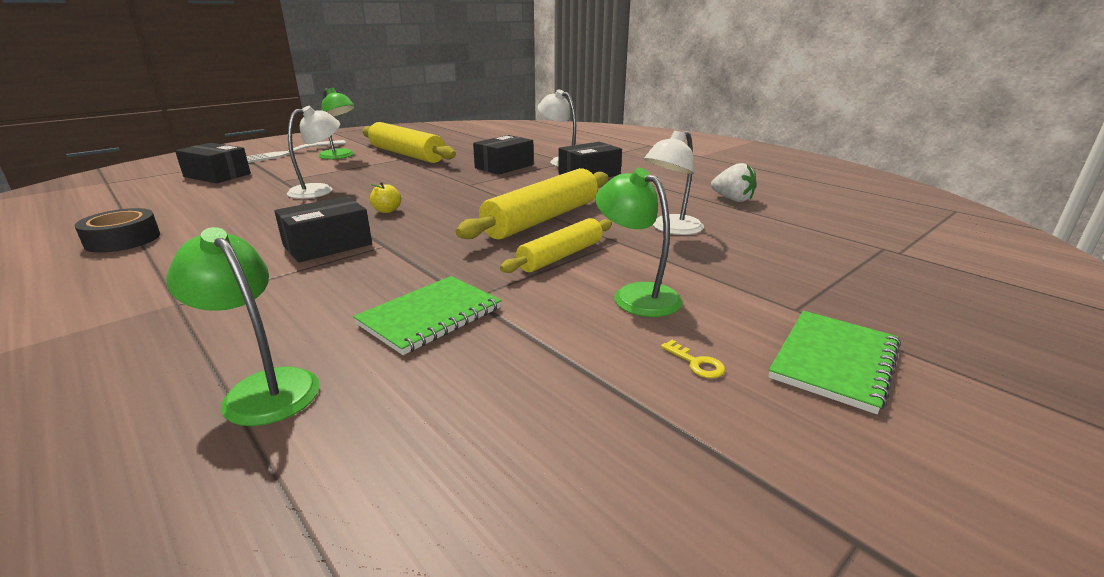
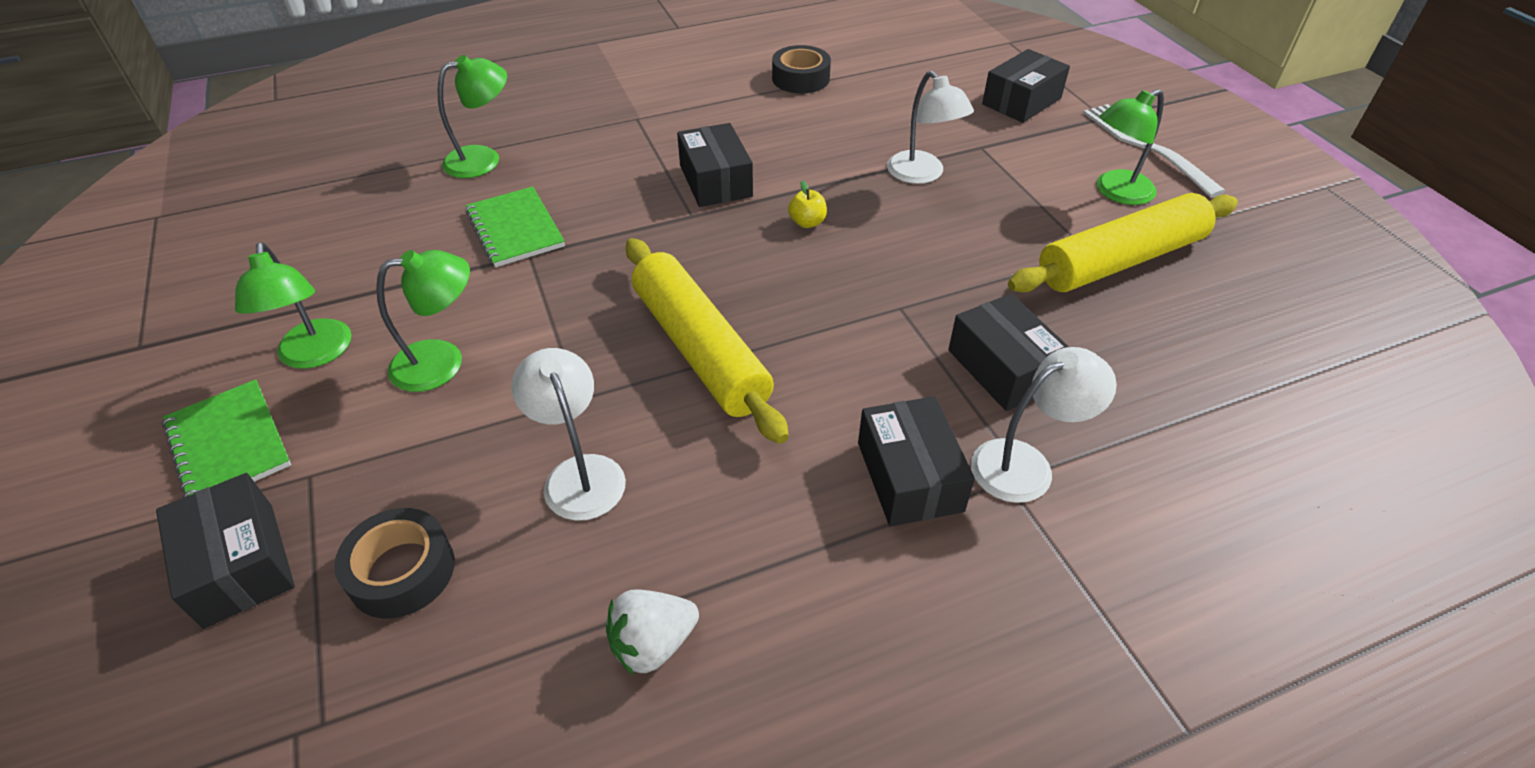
camera: 110 degrees right, 20 degrees up
(561, 256) = (572, 334): yellow rolling pin -> none
(697, 363) = (315, 355): yellow key -> green lamp
(794, 255) = (402, 571): none -> black tape
(882, 305) = (239, 564): none -> black box

